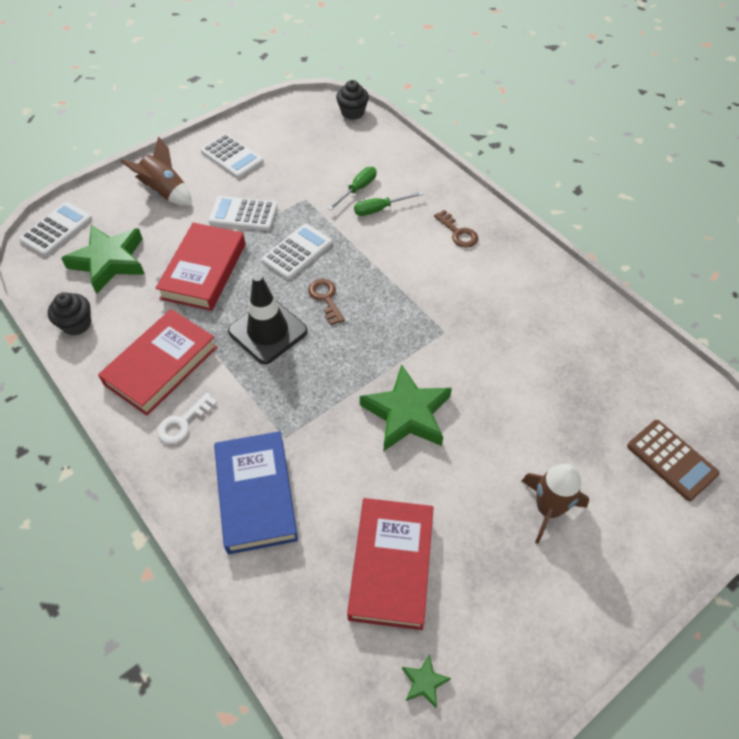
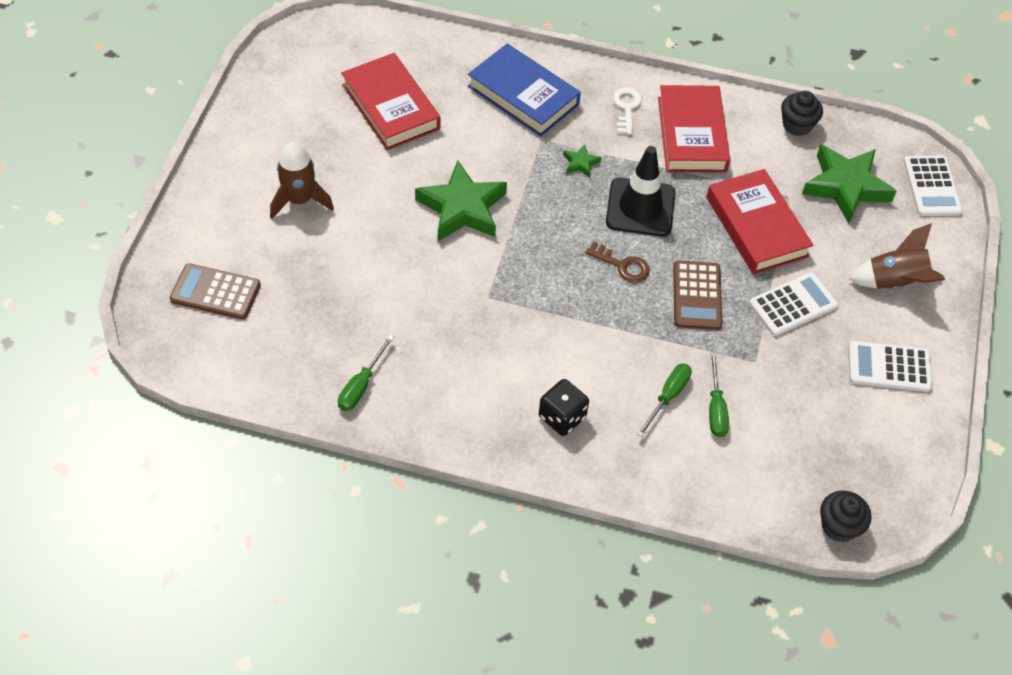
camera: 140 degrees right, 0 degrees up
(297, 252) = (697, 296): white calculator -> brown calculator
(424, 682) = (321, 62): green star -> green star (580, 163)
(458, 233) = (562, 417): brown key -> black dice
(585, 321) = (361, 385): none -> green screwdriver

